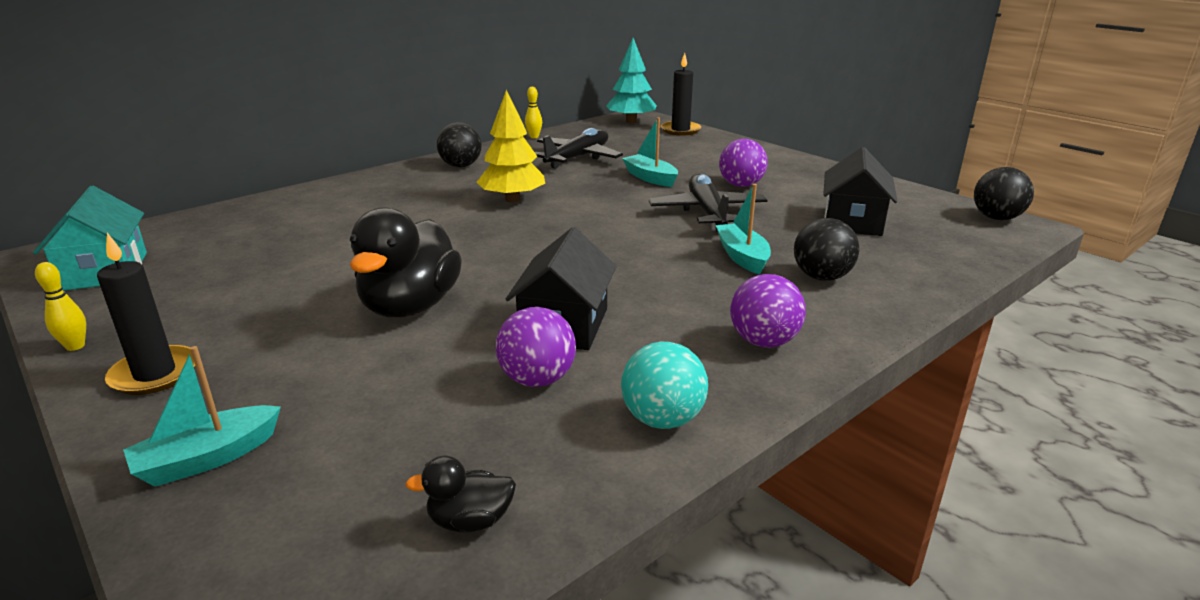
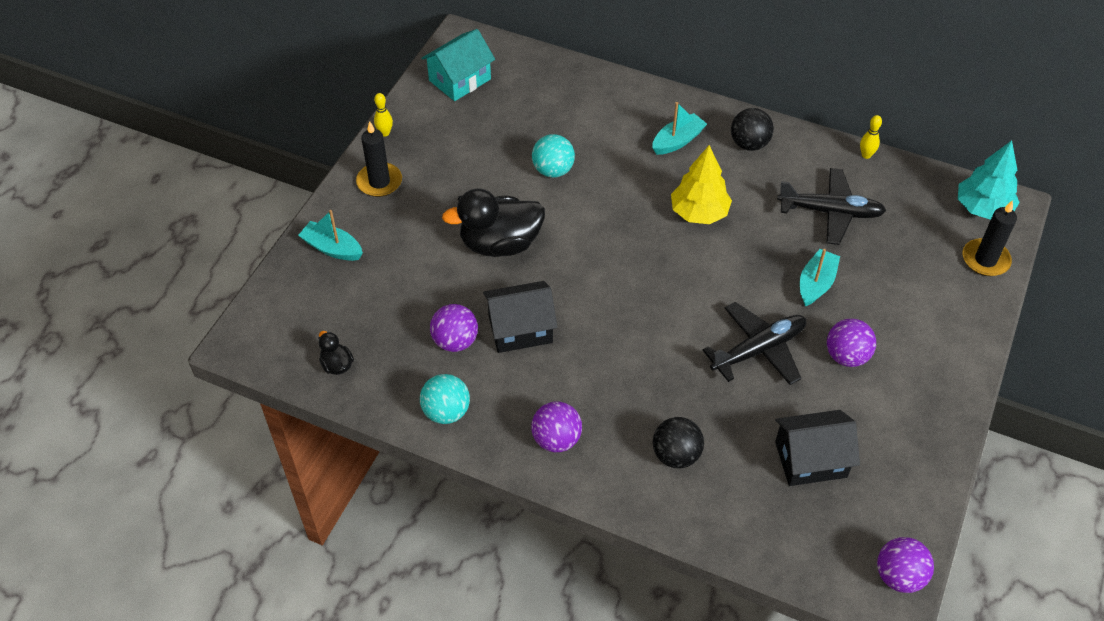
camera: 65 degrees right, 25 degrees up
(349, 250) = (553, 170): none -> turquoise ball
(742, 257) = (682, 396): turquoise boat -> turquoise boat (677, 141)
(996, 218) = (899, 576): black ball -> purple ball

